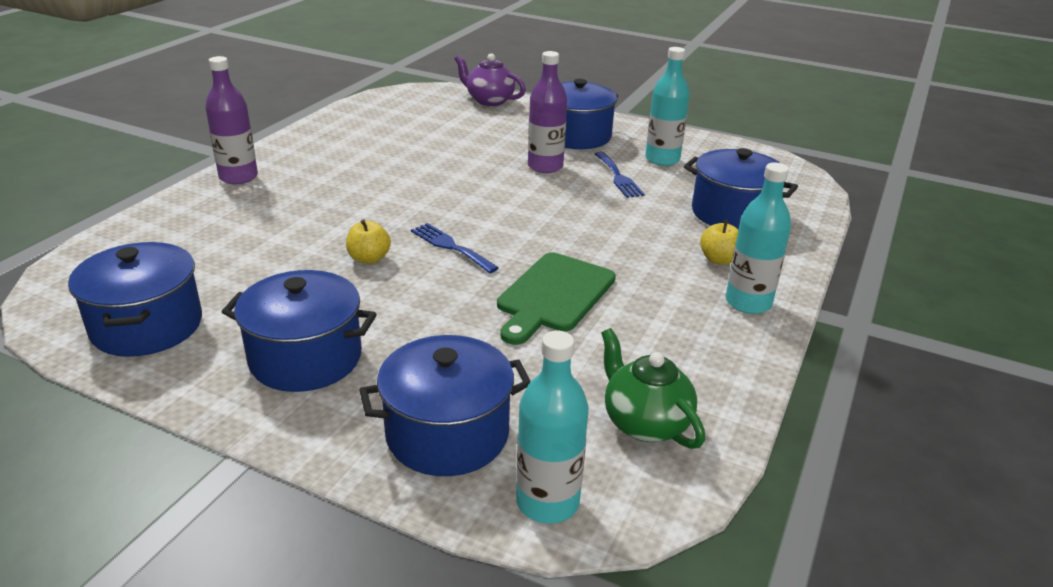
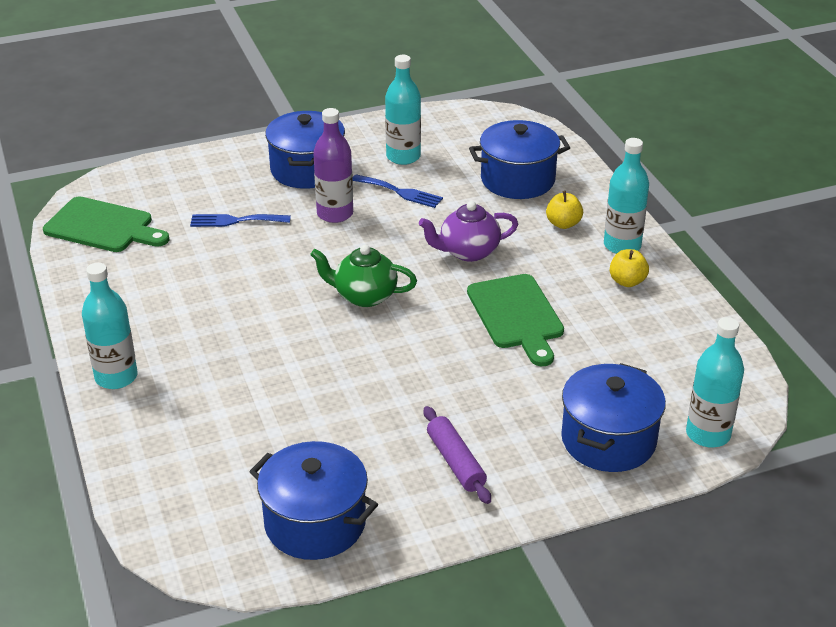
camera: 45 degrees left, 5 degrees up
(238, 177) = (116, 377): purple bottle -> turquoise bottle
(306, 358) = (456, 462): blue pot -> purple rolling pin
(369, 258) = (359, 371): yellow apple -> yellow apple (627, 281)
(394, 107) = (103, 226): none -> green cutting board
(451, 246) = (394, 324): blue fork -> blue fork (235, 221)
(489, 101) = (172, 171): purple teapot -> purple teapot (468, 252)
(644, 423) = (684, 359): green teapot -> green teapot (364, 296)

